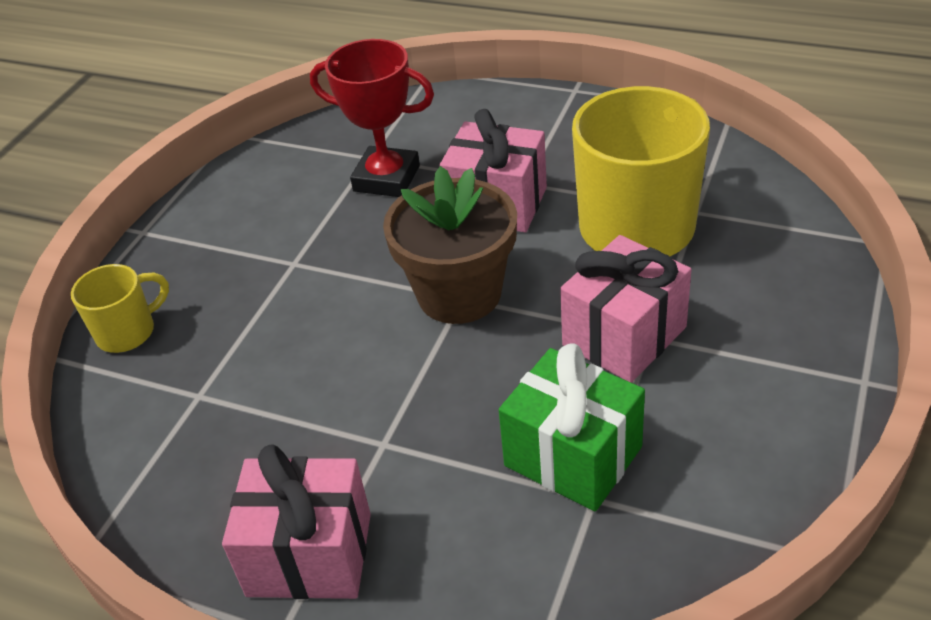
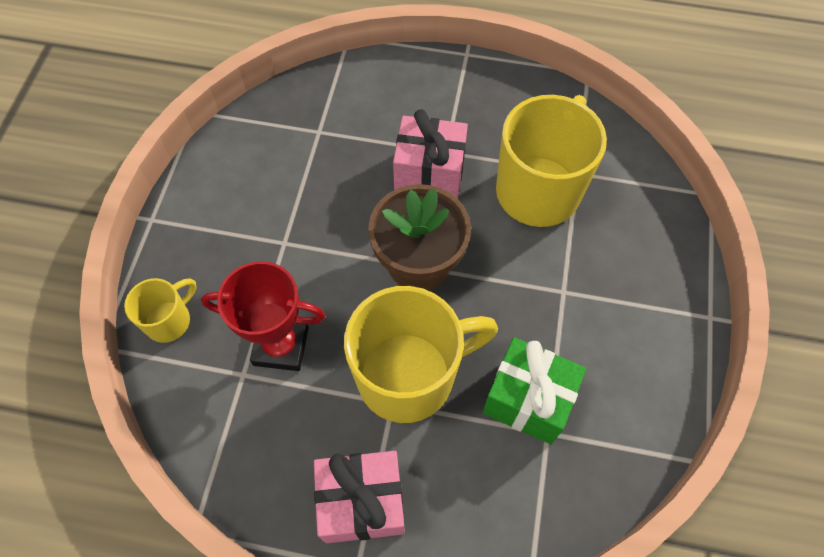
camera: 15 degrees left, 20 degrees up
(386, 178) = (338, 153): red trophy -> red trophy (281, 346)
(414, 414) = (409, 376): none -> yellow mug
(624, 336) = (545, 292): pink gift -> none

